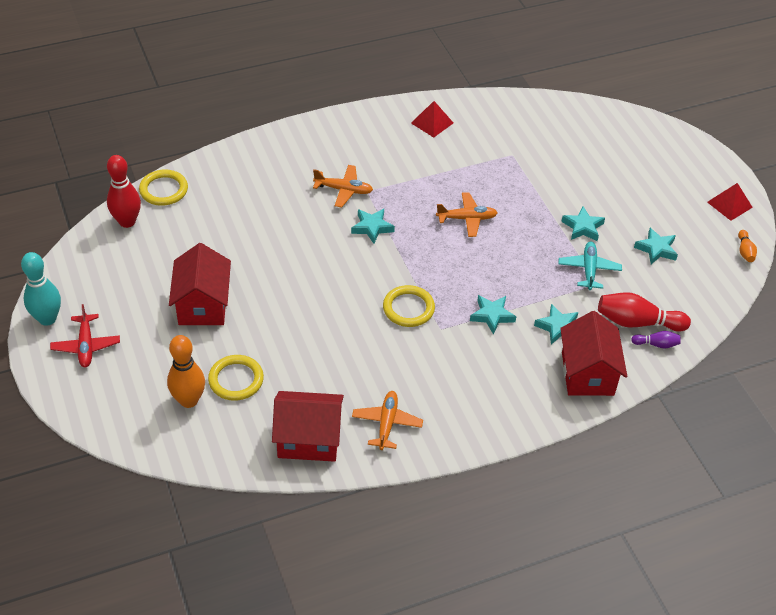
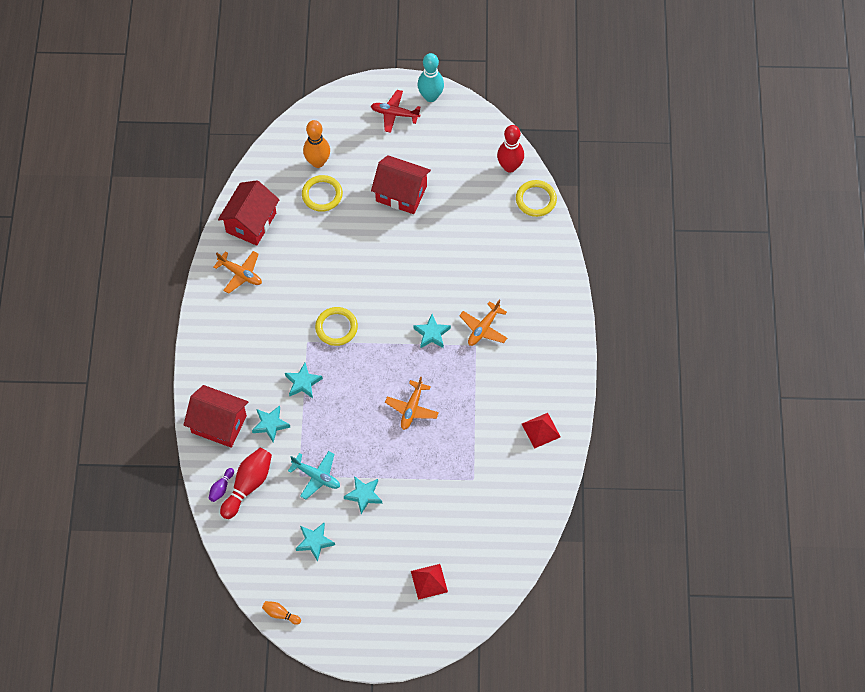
camera: 115 degrees right, 15 degrees up
(729, 204) = (337, 634): red pyramid -> red pyramid (429, 581)

